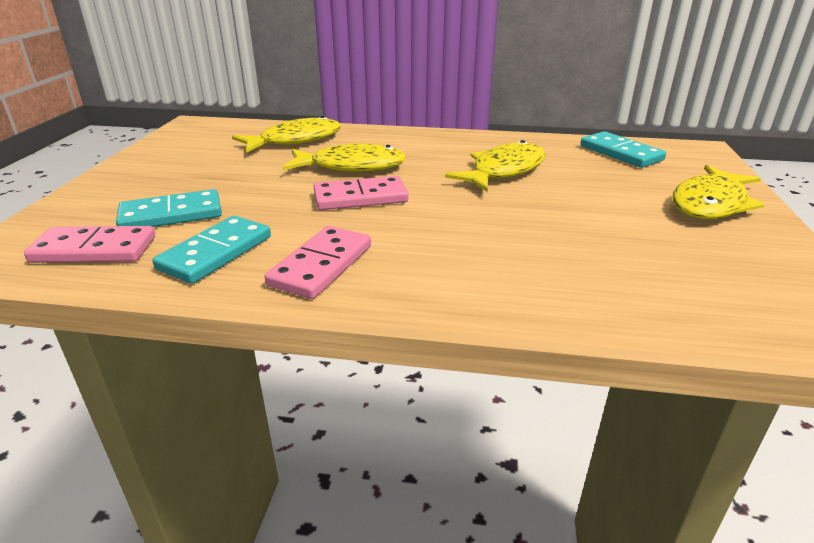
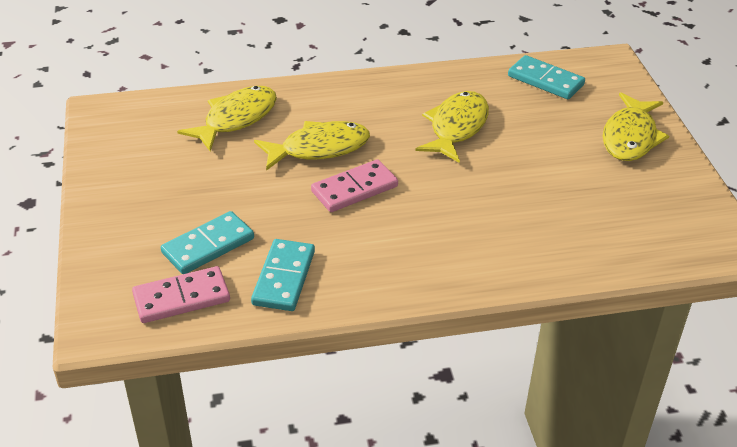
camera: 20 degrees left, 10 degrees up
(321, 265) = (374, 271): pink domino -> none

